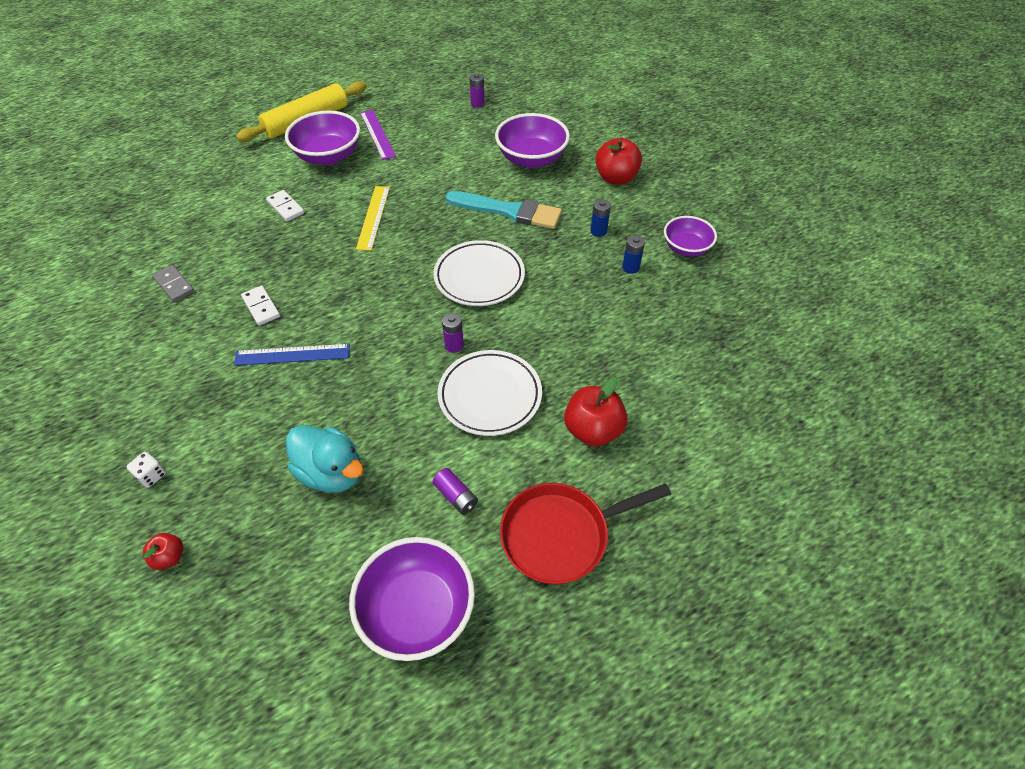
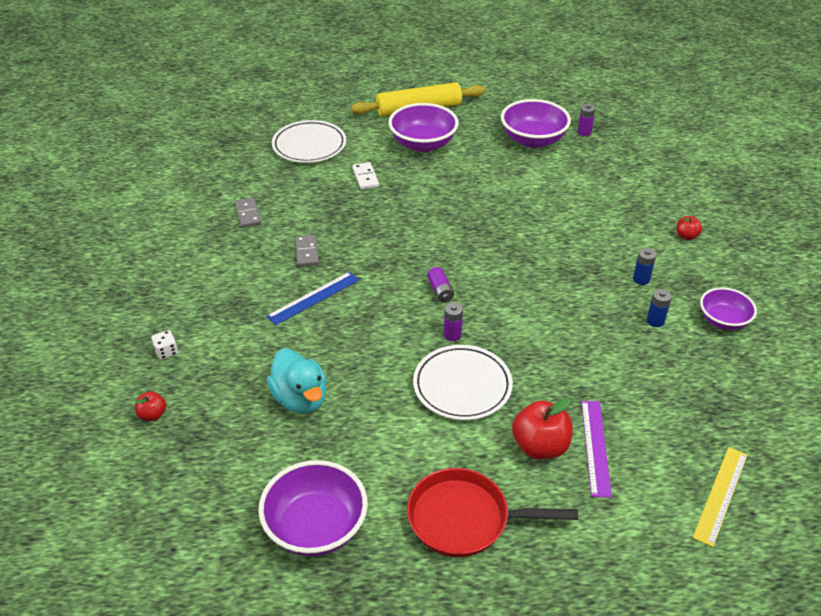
camera: 25 degrees right, 10 degrees down
(261, 307) = (307, 252): white domino -> grey domino
(292, 355) = (313, 298): blue ruler -> blue ruler turned 60 degrees counterclockwise
(373, 217) = (436, 207): yellow ruler -> yellow ruler (720, 495)
(377, 134) = (476, 136): purple ruler -> purple ruler (595, 447)
(456, 496) = (391, 454): purple battery -> purple battery (440, 291)
(479, 277) = (505, 285): white plate -> white plate (309, 146)
(508, 211) = (562, 236): turquoise brush -> none
(531, 159) = (610, 196): purple bowl -> purple bowl (533, 140)
(616, 178) = (686, 236): red apple -> red apple, size x0.53

